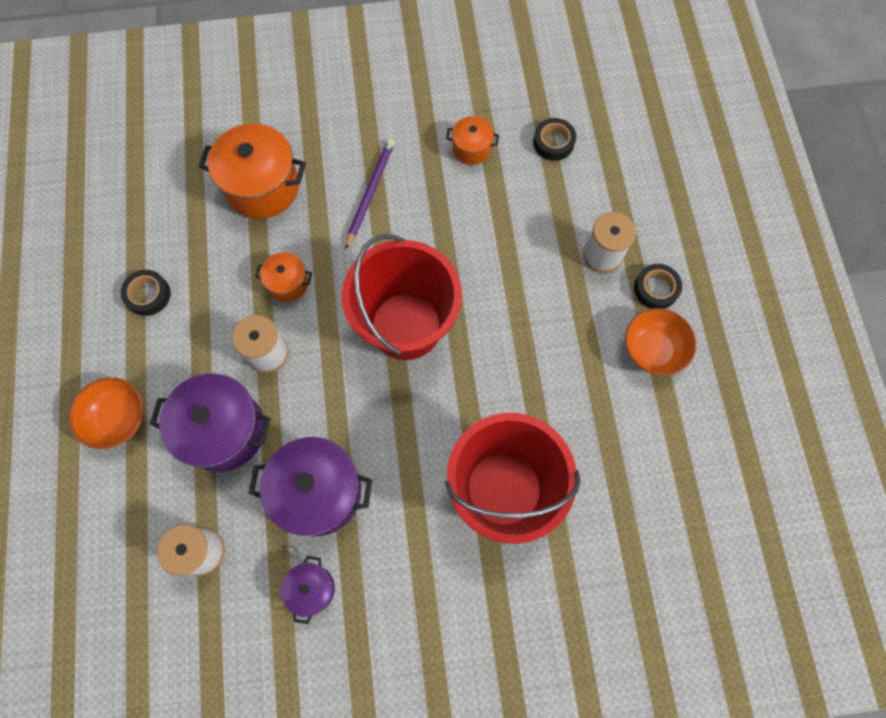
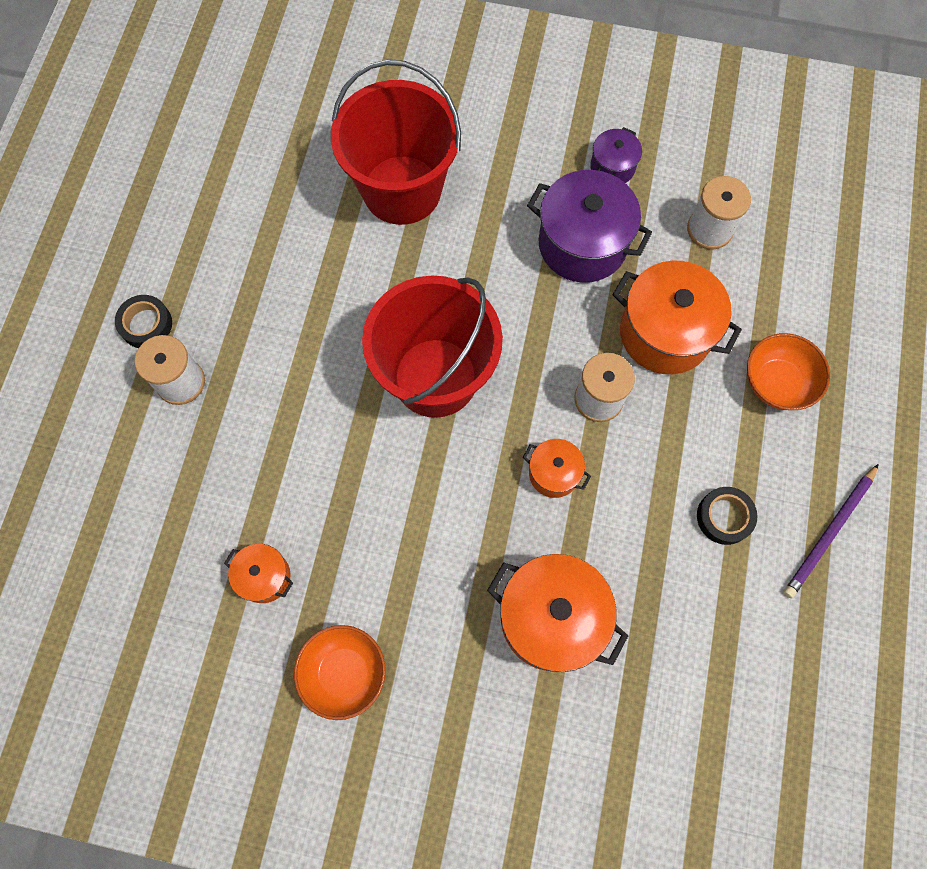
camera: 160 degrees left, 0 degrees up
(224, 430) = (665, 333): purple pot -> orange pot
(370, 193) = (417, 559): purple pencil -> purple pencil (829, 533)
(553, 142) = (158, 548): black tape -> none
(652, 350) = (188, 264): orange bowl -> orange bowl (344, 673)

